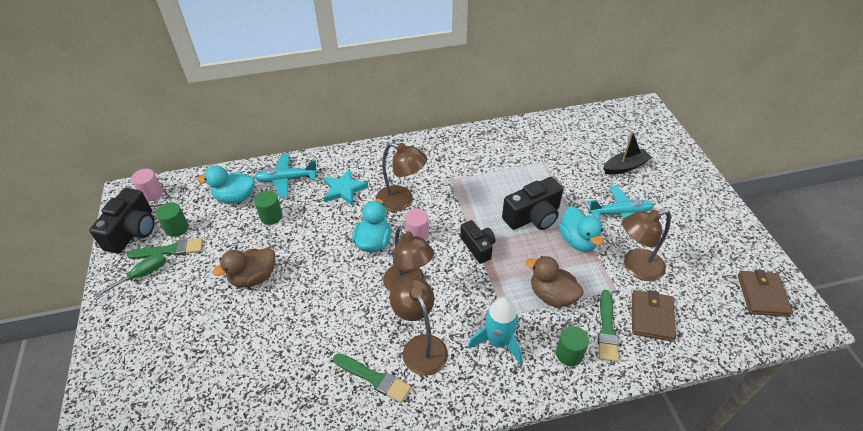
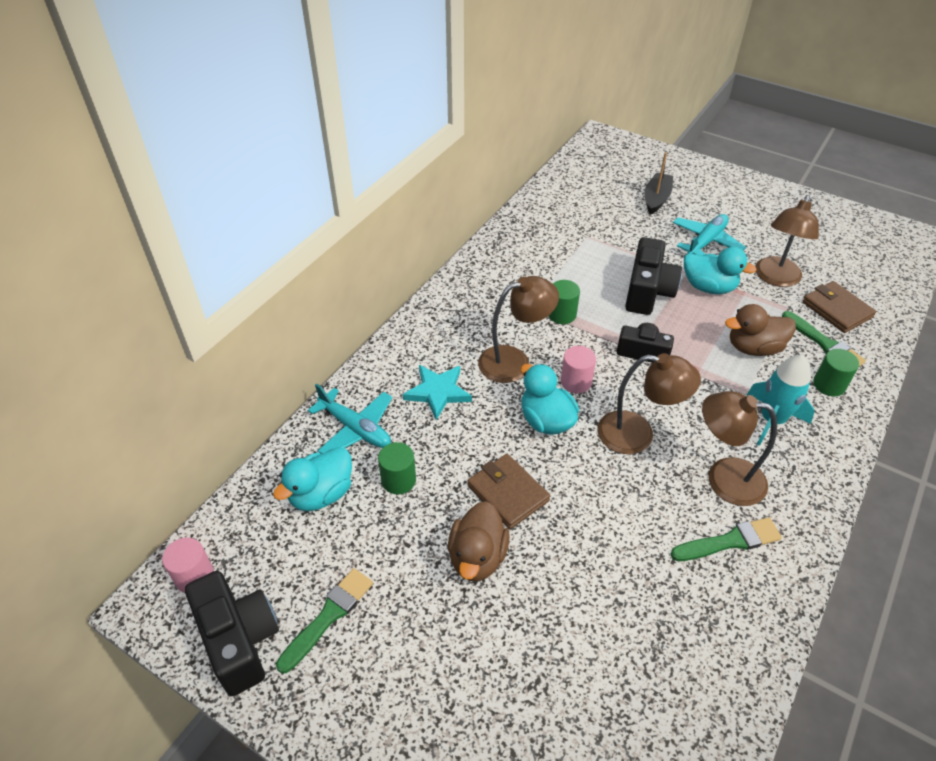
camera: 45 degrees left, 0 degrees up
(142, 275) = (336, 674): green screwdriver -> none
(177, 228) = (298, 586): green cylinder -> green cylinder (562, 314)
(286, 179) = (355, 428): turquoise plane -> turquoise plane turned 90 degrees counterclockwise
(762, 295) = (872, 239): brown wallet -> brown wallet (508, 493)

